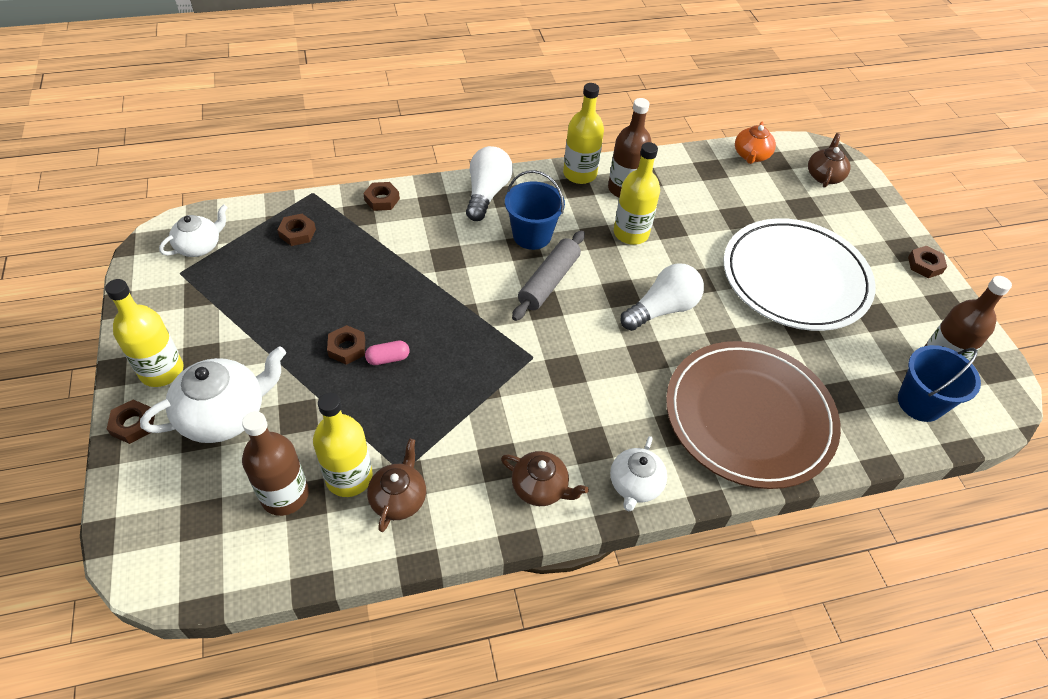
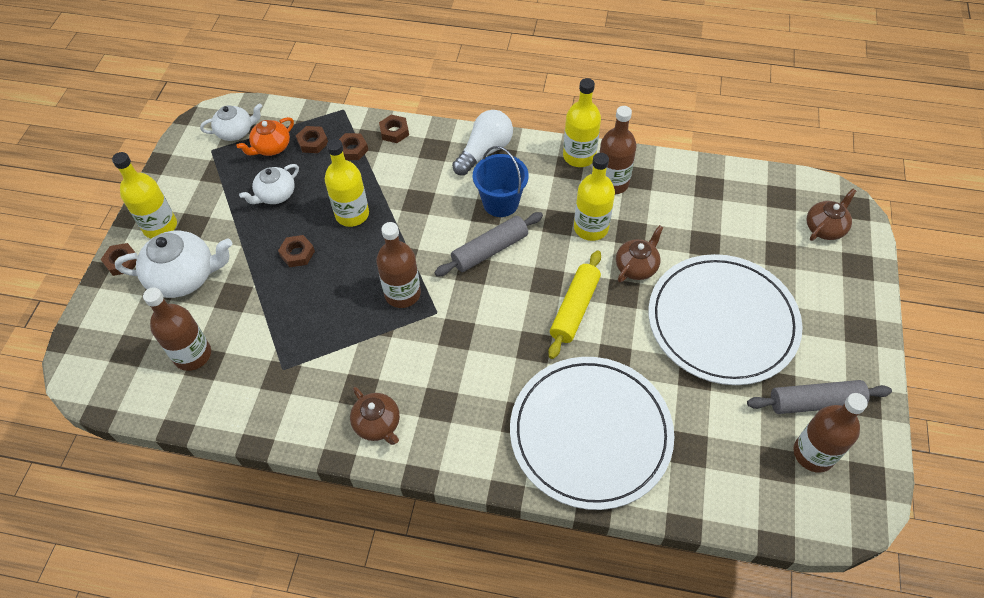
camera: 30 degrees right, 5 degrees up
(349, 477) = (243, 359): yellow bottle -> yellow bottle (352, 214)
(388, 358) = (323, 273): pink capsule -> none
(398, 498) = (268, 389): brown teapot -> brown teapot (636, 266)
(486, 350) = (402, 294): none -> brown bottle
(635, 485) = (454, 452): white teapot -> white teapot (275, 195)
(662, 309) = (574, 309): white light bulb -> yellow rolling pin
(749, 416) = (590, 433): brown plate -> white plate
(751, 155) = (761, 185): orange teapot -> orange teapot (271, 147)
(912, 319) = (815, 402): none -> grey rolling pin
(920, 403) = (764, 484): blue bucket -> none
(925, 265) = (870, 353): brown nut -> brown nut (352, 149)

